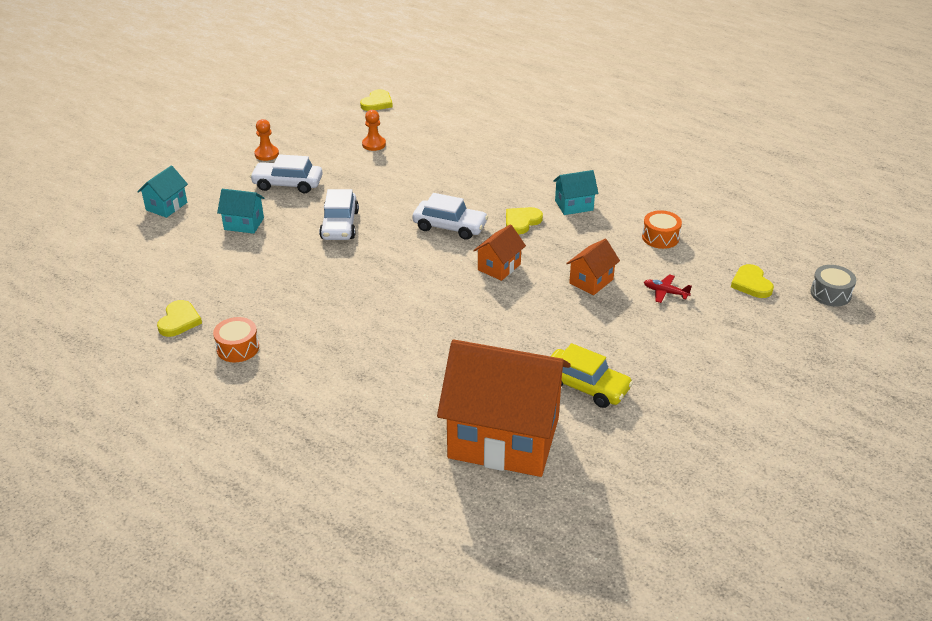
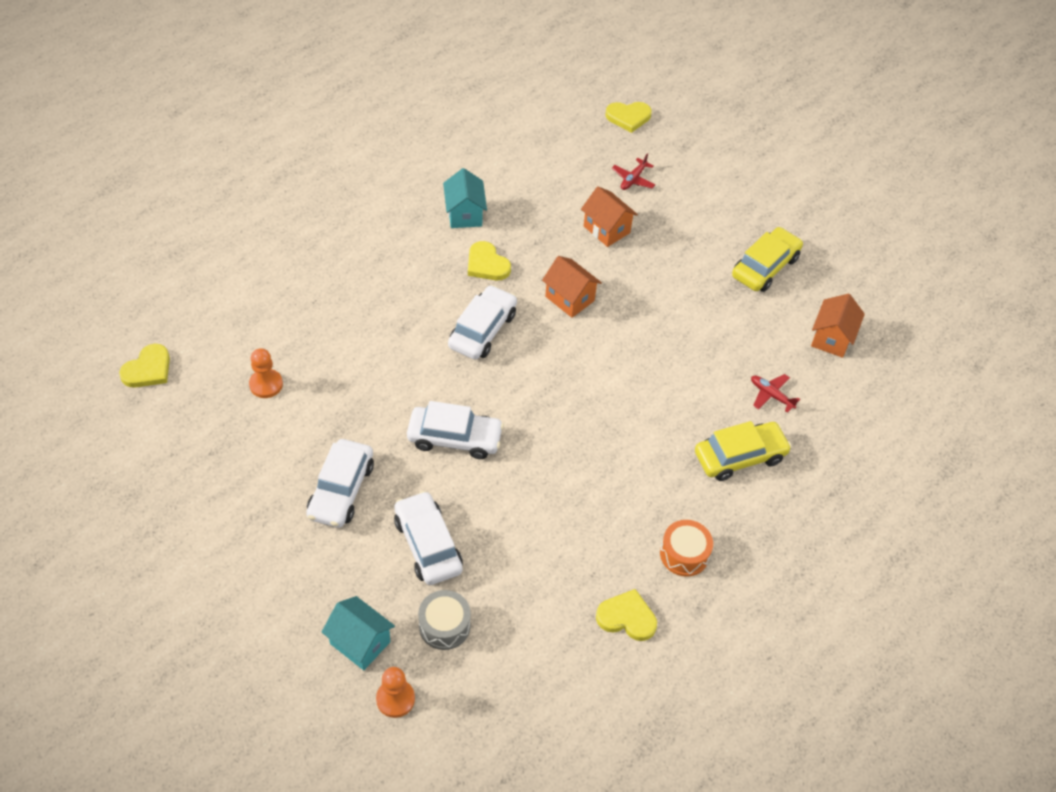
camera: 85 degrees left, 15 degrees up
(244, 224) = (428, 545): turquoise house -> white car
(266, 154) = (251, 513): orange pawn -> orange pawn (395, 699)
(342, 377) = (740, 457): none -> yellow car
(377, 103) = (148, 369): yellow heart -> yellow heart turned 90 degrees clockwise
(418, 395) = (771, 395): none -> red plane
(503, 438) = (832, 338): orange house -> orange house, size x0.43
(660, 237) = (540, 160): orange drum -> none
(830, 294) = (650, 72): grey drum -> grey drum (444, 626)

